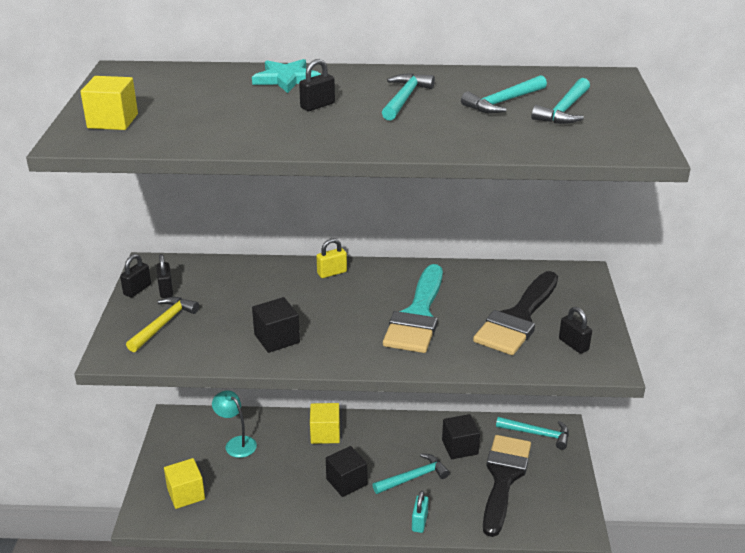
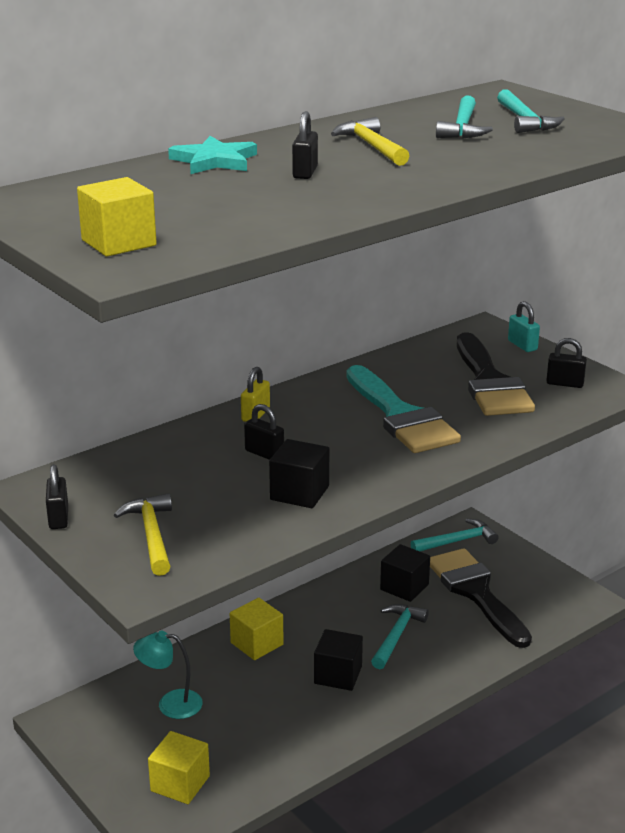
camera: 40 degrees left, 5 degrees down
(166, 290) = (95, 504): black padlock -> black padlock (264, 453)
(404, 98) = (371, 146): turquoise hammer -> yellow hammer
(419, 522) = (452, 670): turquoise padlock -> turquoise padlock (522, 345)

